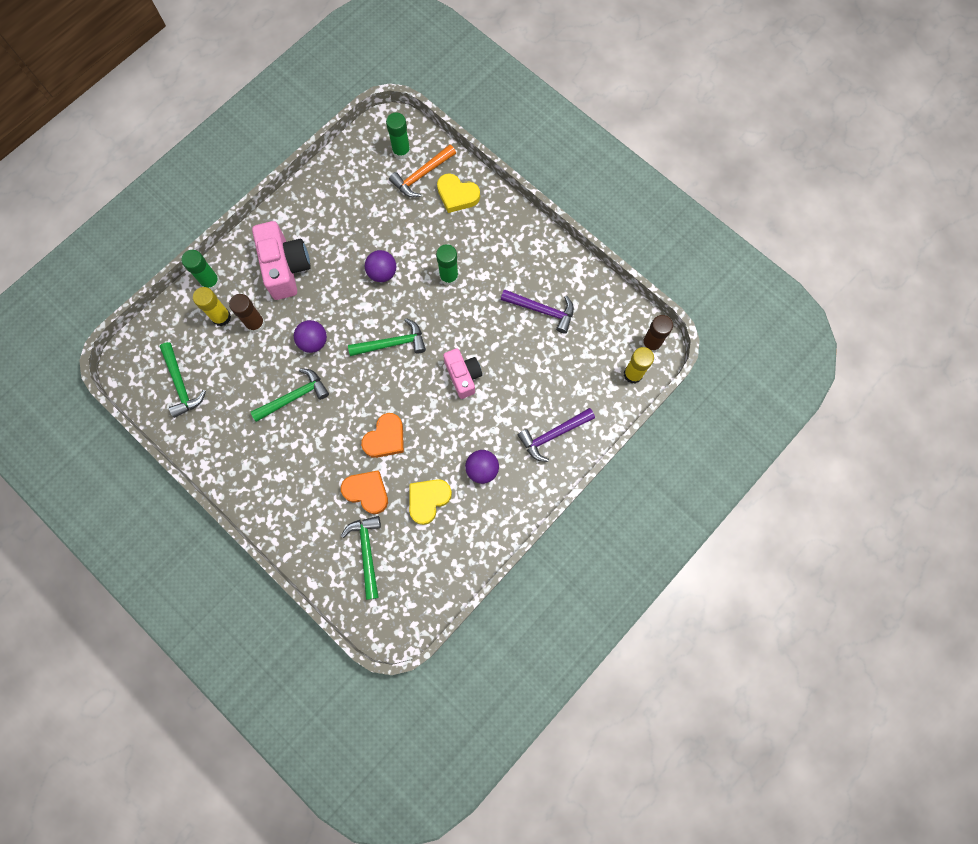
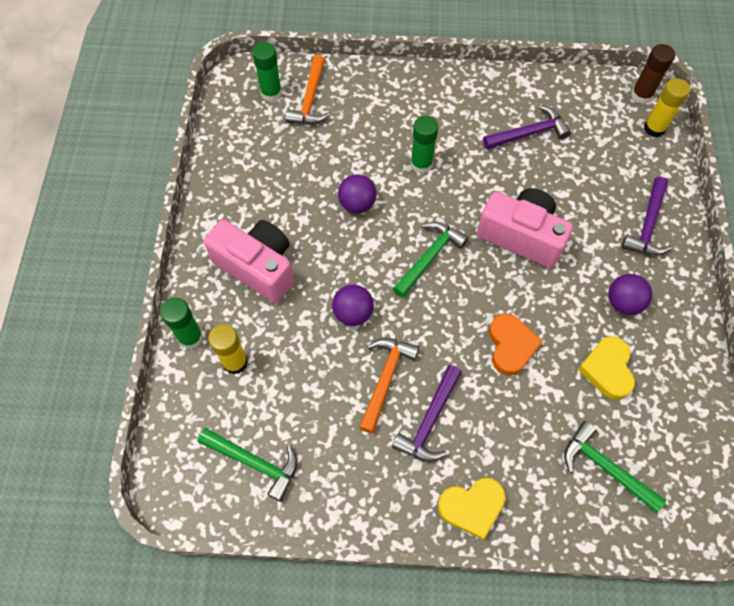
camera: 40 degrees left, 10 degrees down
(255, 323) = (277, 341): brown glue stick -> none
(294, 397) = (385, 379): green hammer -> orange hammer
(295, 442) = (430, 421): none -> purple hammer
(367, 492) = (546, 410): orange heart -> none
(457, 195) = (359, 94): yellow heart -> yellow heart (471, 507)
(463, 376) = (521, 236): pink camera -> pink camera, size x1.55

